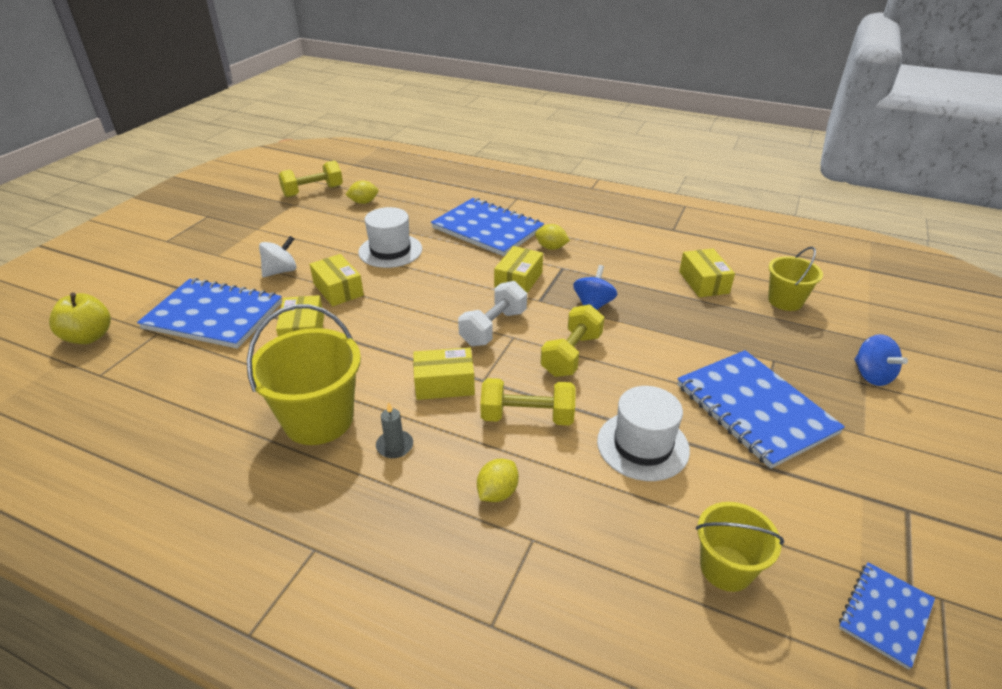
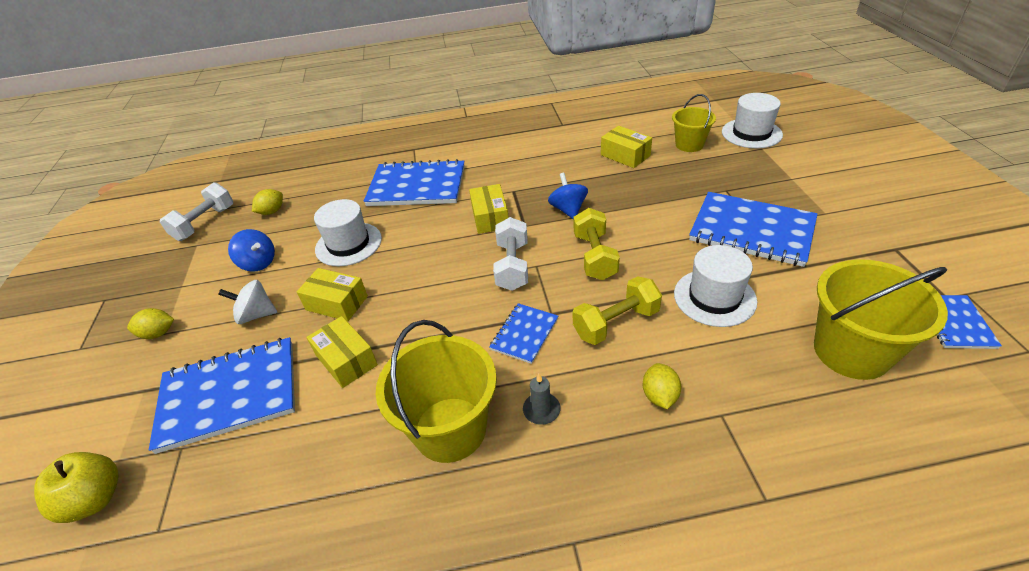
camera: 30 degrees left, 5 degrees up
(281, 271) = (256, 315): white spinning top -> white spinning top turned 105 degrees counterclockwise
(313, 191) = (205, 223): yellow dumbbell -> white dumbbell
(444, 384) = (524, 334): yellow box -> blue notebook
(551, 247) = (487, 178): yellow lemon -> yellow lemon (158, 333)
(726, 568) = (851, 351): yellow bucket -> yellow bucket, size x1.66
(871, 375) = (789, 171): blue spinning top -> blue spinning top (258, 263)
(873, 320) = (751, 133): none -> white hat

